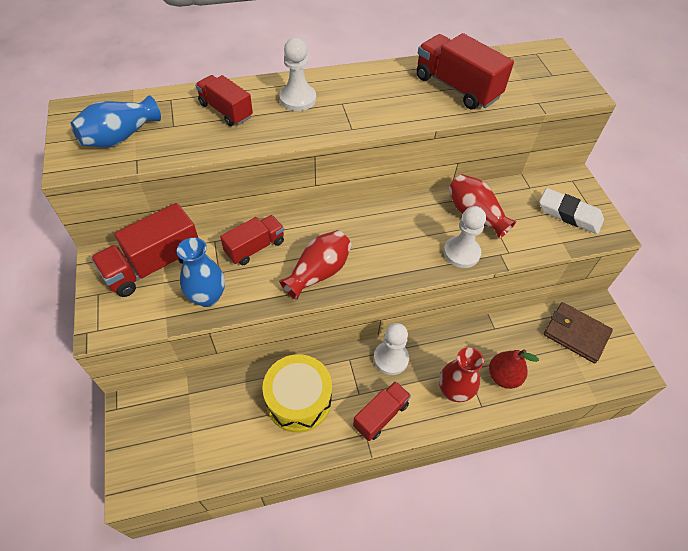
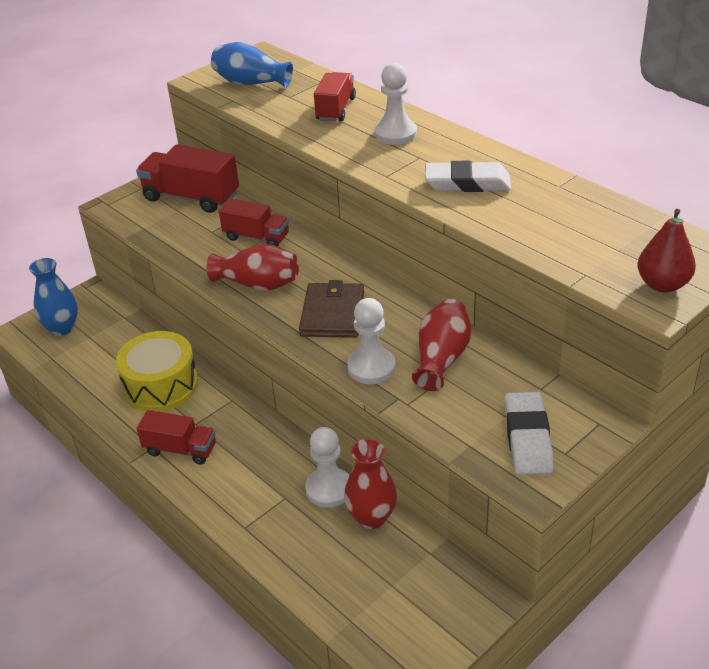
camera: 65 degrees right, 15 degrees down
(207, 297) = (179, 238): blue vase -> blue vase (62, 328)
(391, 358) = (254, 430): white pawn -> white pawn (329, 489)
(397, 98) = (467, 183): none -> white eraser
(454, 391) = (248, 496): red vase -> red vase (371, 517)
(457, 87) = (536, 211): red truck -> none
(503, 376) = (298, 533): red pear -> red pear (662, 284)
(576, 333) = (420, 587): brown wallet -> brown wallet (332, 314)

